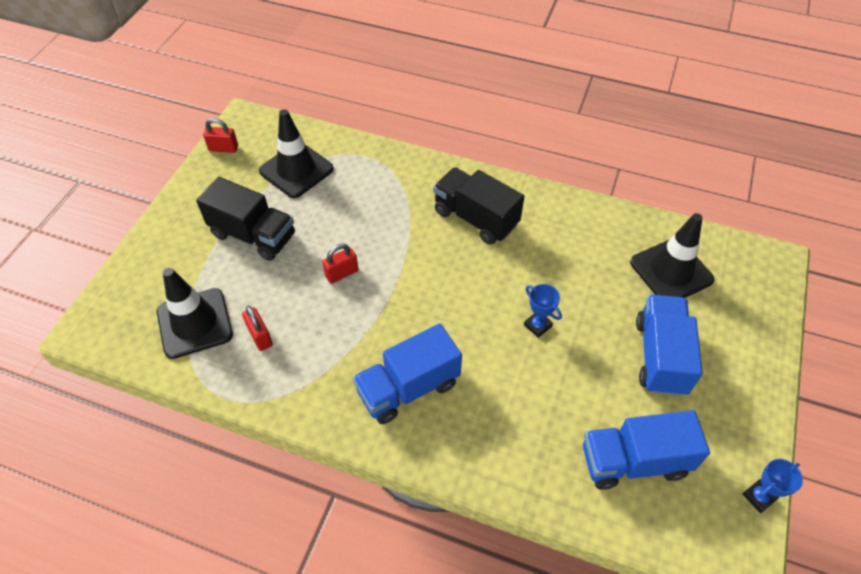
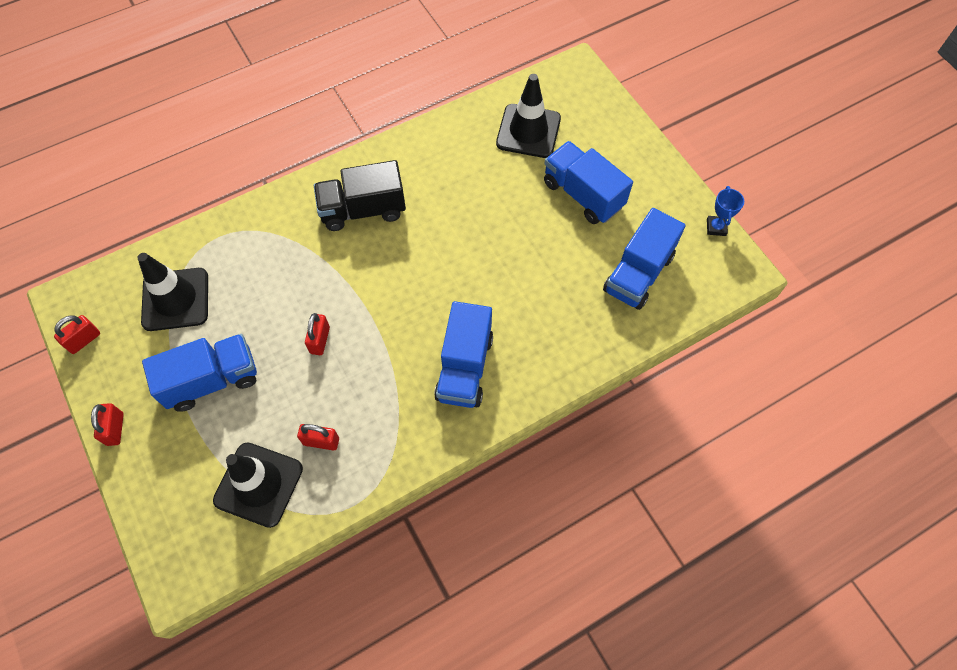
camera: 50 degrees left, 10 degrees up
(173, 211) = (115, 429): none -> red padlock
(253, 235) = (212, 380): black truck -> blue truck
(537, 325) = (493, 246): blue trophy -> none

